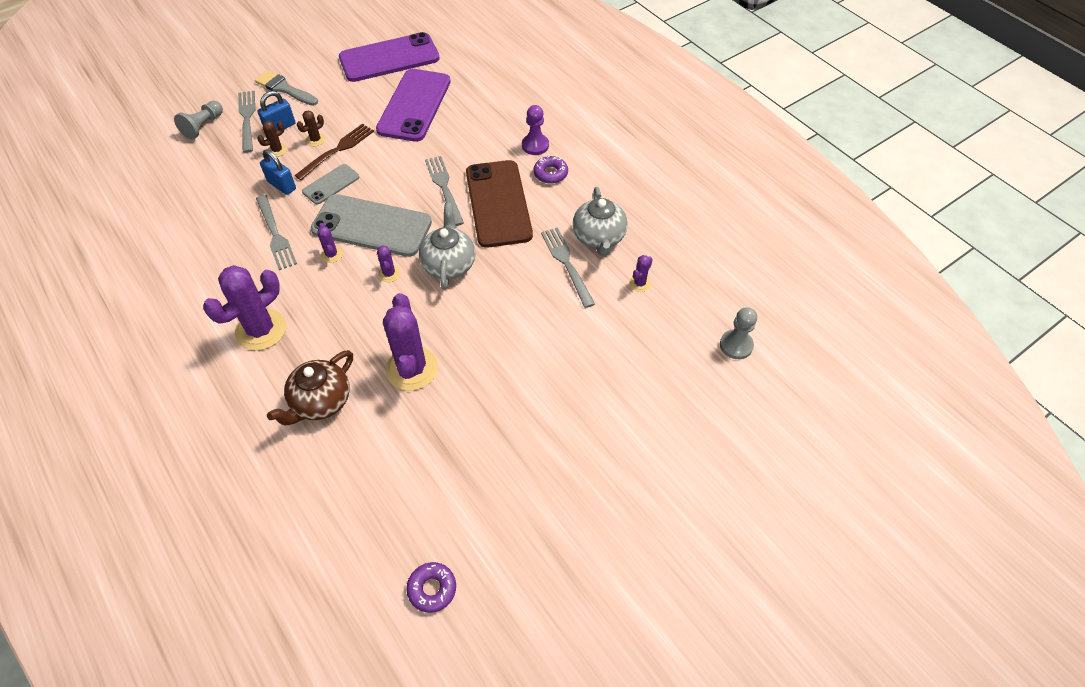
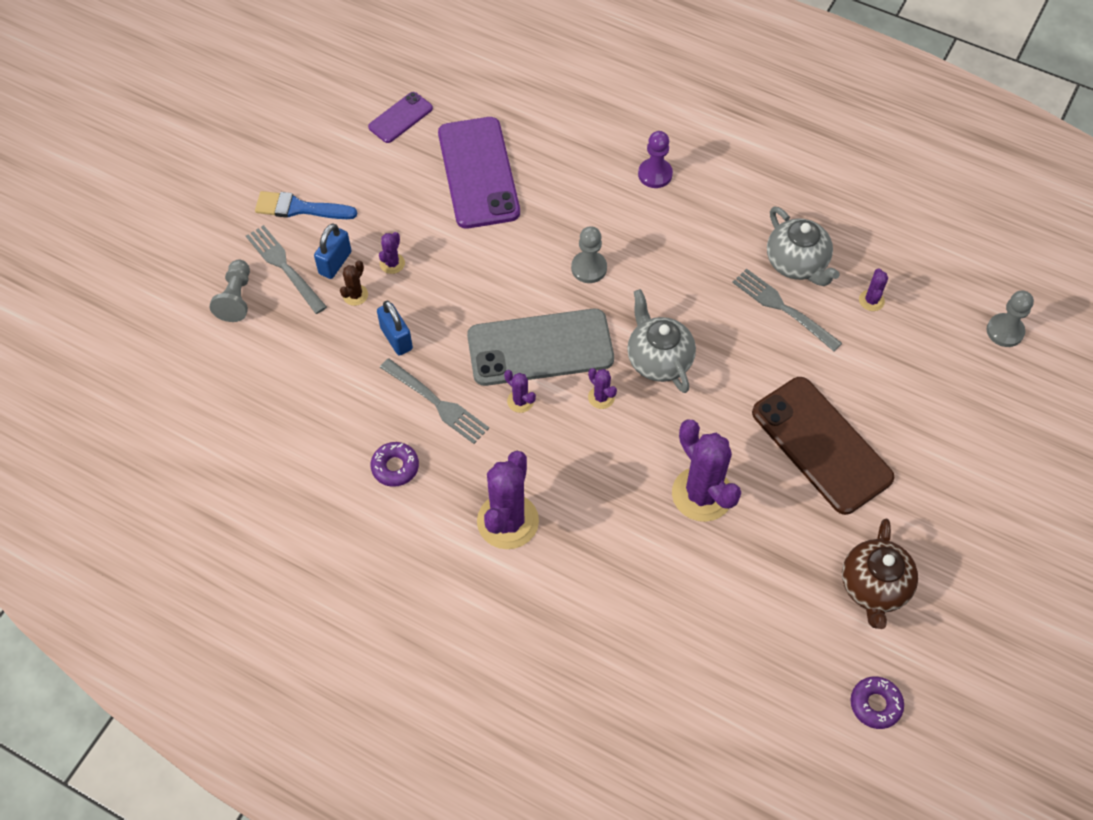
camera: 25 degrees left, 5 degrees up
(281, 185) = (396, 338): blue padlock -> blue padlock turned 45 degrees clockwise
(284, 89) = (300, 208): grey brush -> blue brush
(315, 140) = (392, 263): brown cactus -> purple cactus
(321, 402) = (633, 571): brown teapot -> brown teapot (874, 587)
(331, 184) = (454, 314): grey phone -> none
(337, 150) = (429, 267): brown fork -> none
(389, 58) = (400, 118): purple phone -> purple phone, size x0.51
(444, 188) = (589, 268): grey fork -> grey pawn
(498, 203) = (662, 264): brown phone -> brown phone (821, 445)
(550, 173) = (695, 204): purple donut -> purple donut (395, 467)

